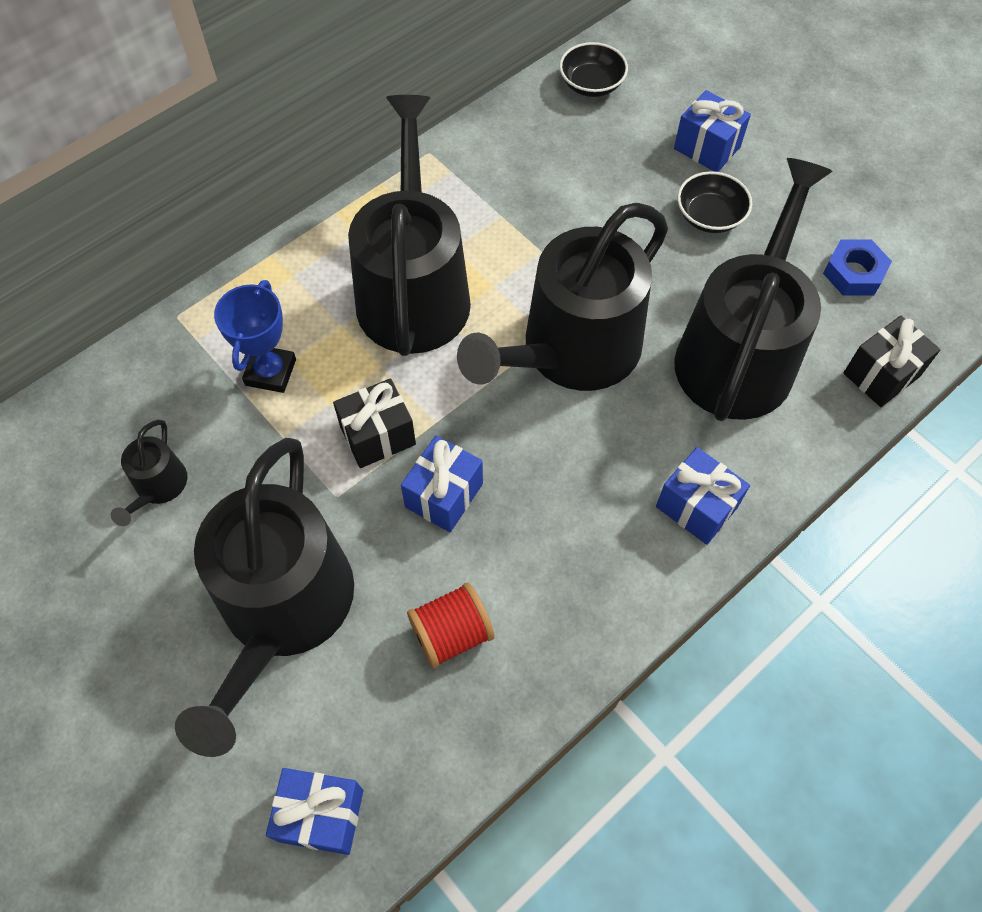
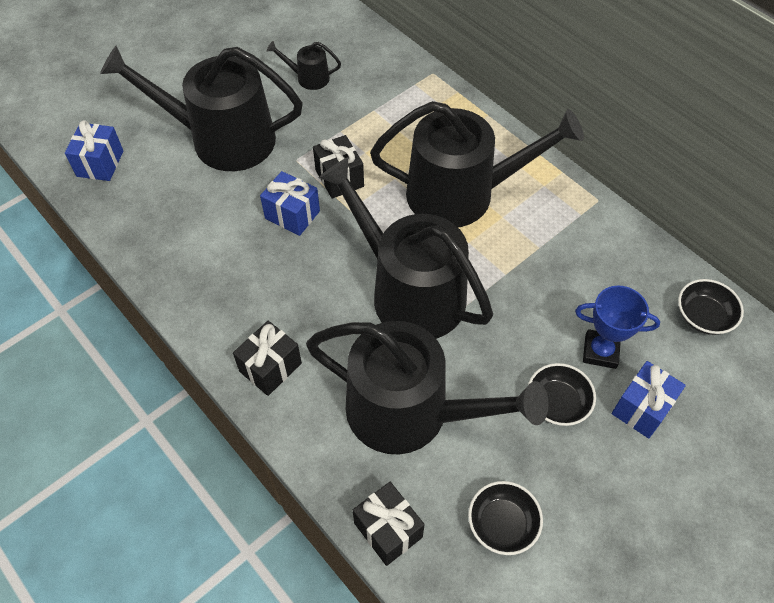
camera: 90 degrees right, 5 degrees down
(271, 372) = (389, 121): blue trophy -> blue trophy (600, 351)
(451, 633) = (195, 220): red spool -> none
(696, 507) = (270, 367): blue gift -> black gift
(853, 273) = (502, 524): blue nut -> black bowl

